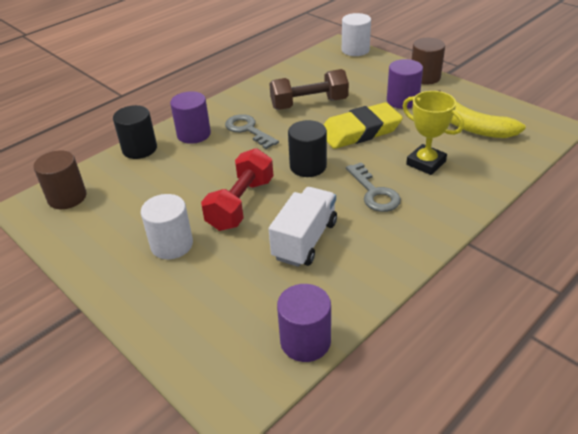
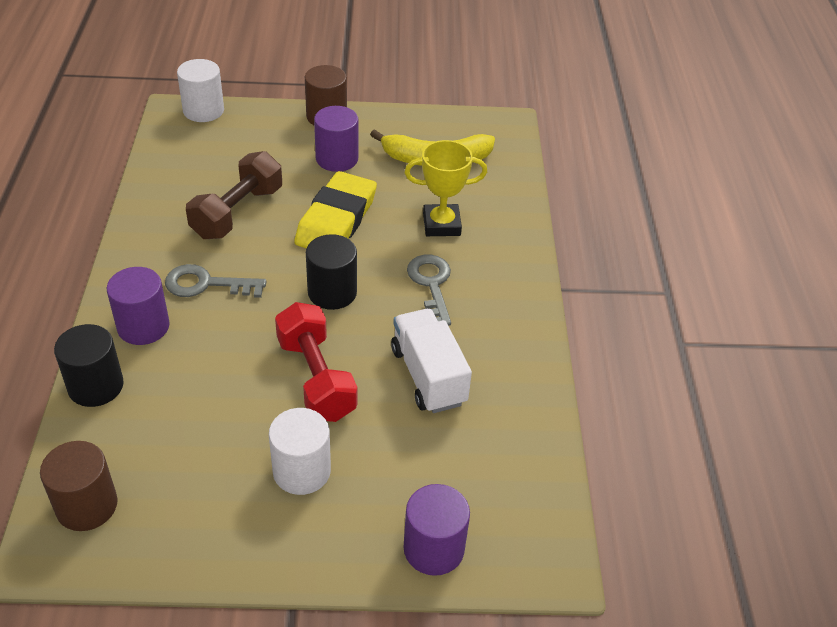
camera: 50 degrees left, 5 degrees up
(305, 341) = (543, 470): purple cylinder -> purple cylinder (433, 548)
(374, 192) = (431, 285): grey key -> grey key turned 120 degrees counterclockwise

